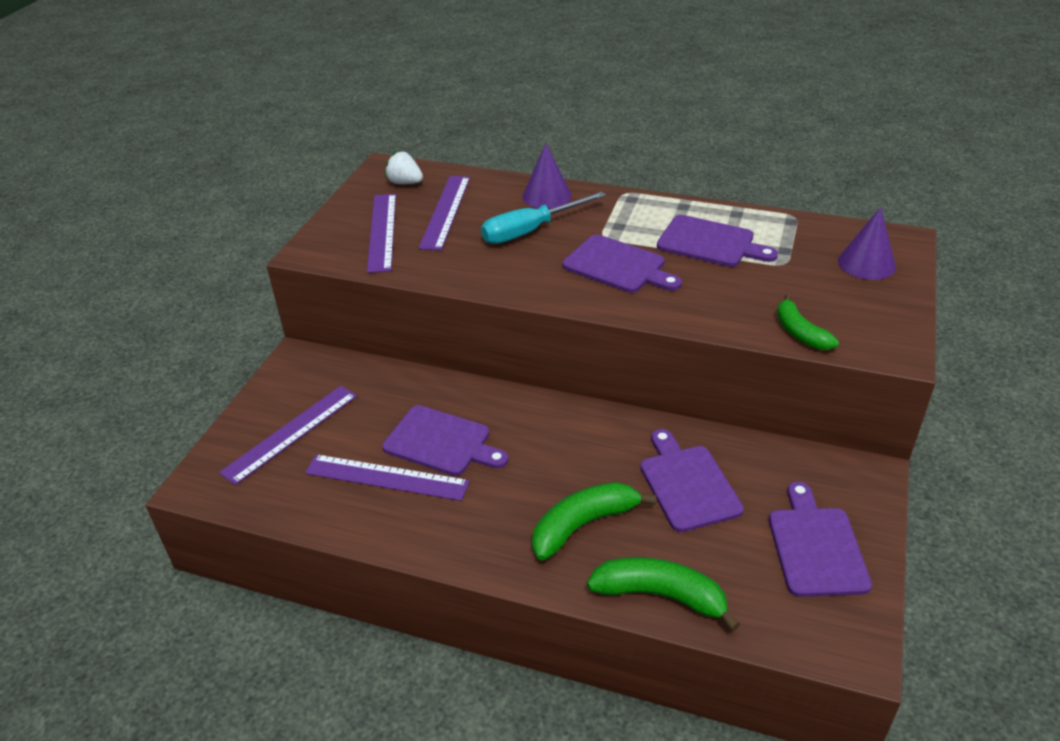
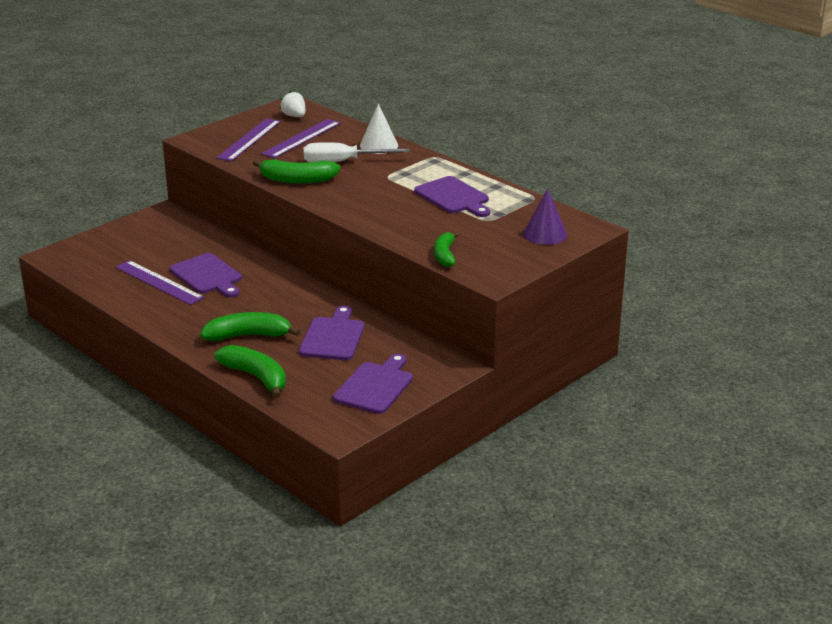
camera: 25 degrees right, 10 degrees down
(290, 433) = (125, 247): purple ruler -> none
(503, 274) = (297, 180): none -> green banana
(530, 231) = (343, 162): turquoise screwdriver -> white screwdriver
(547, 196) = (379, 145): purple cone -> white cone
(618, 266) = (375, 194): purple cutting board -> none

